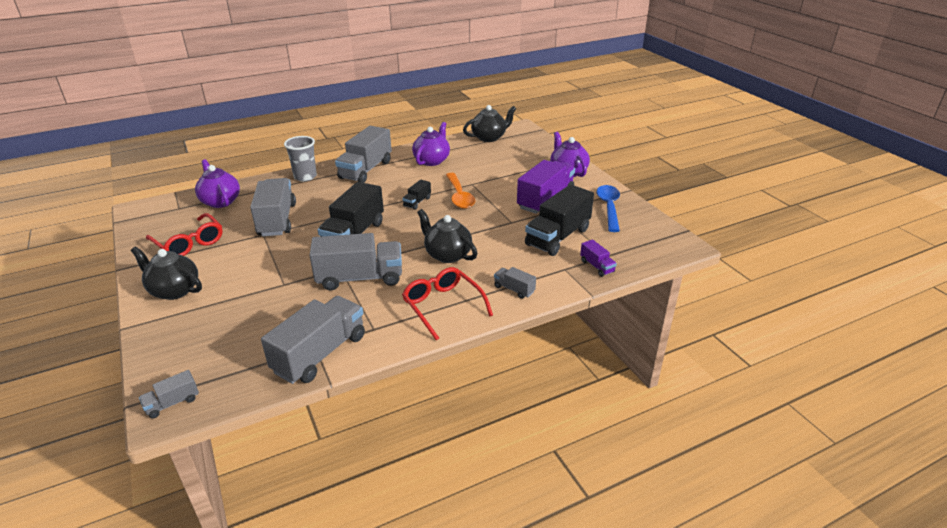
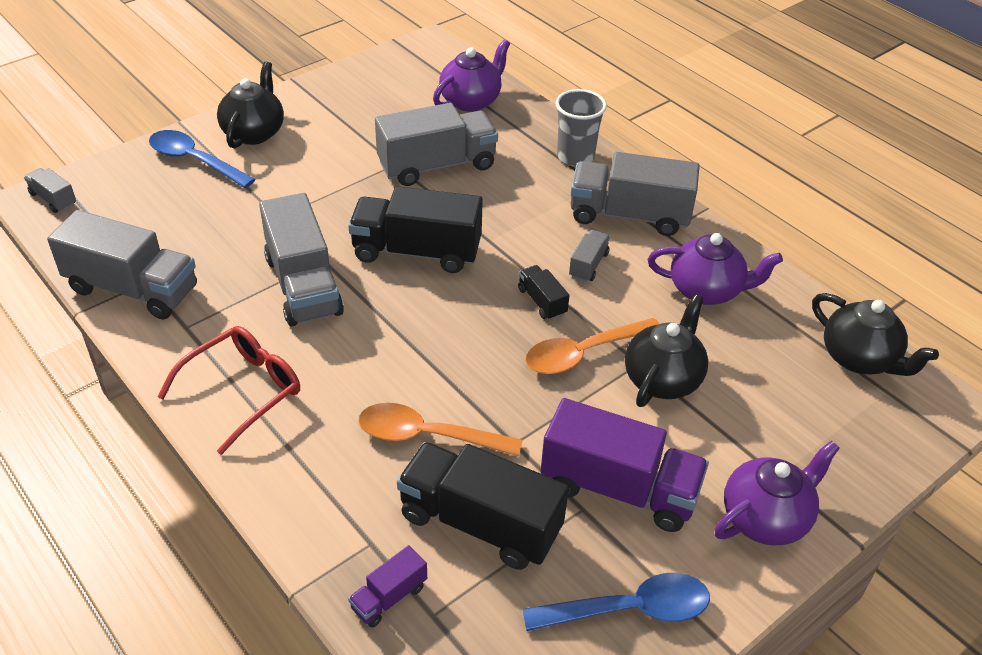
camera: 75 degrees right, 10 degrees up
(185, 321) = (194, 161): none -> blue spoon
(189, 243) = (359, 109): red glasses -> none
(417, 202) = (542, 301): black truck -> black truck turned 45 degrees clockwise
(447, 255) = (384, 371): black teapot -> black teapot (663, 379)
(499, 246) = (427, 436): none -> orange spoon
(514, 289) = (297, 474): grey truck -> grey truck (588, 265)

